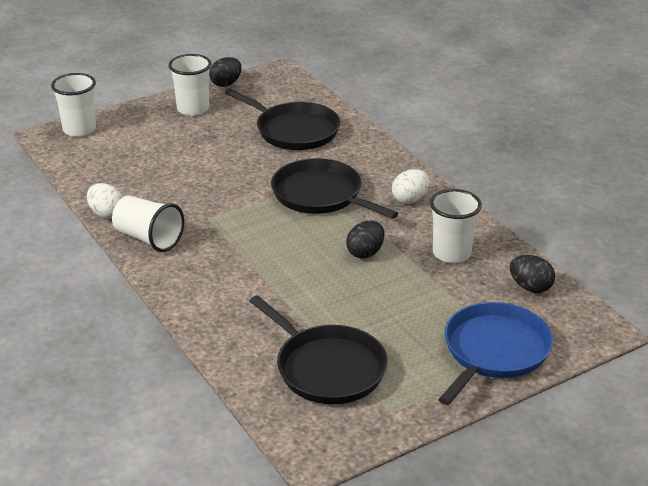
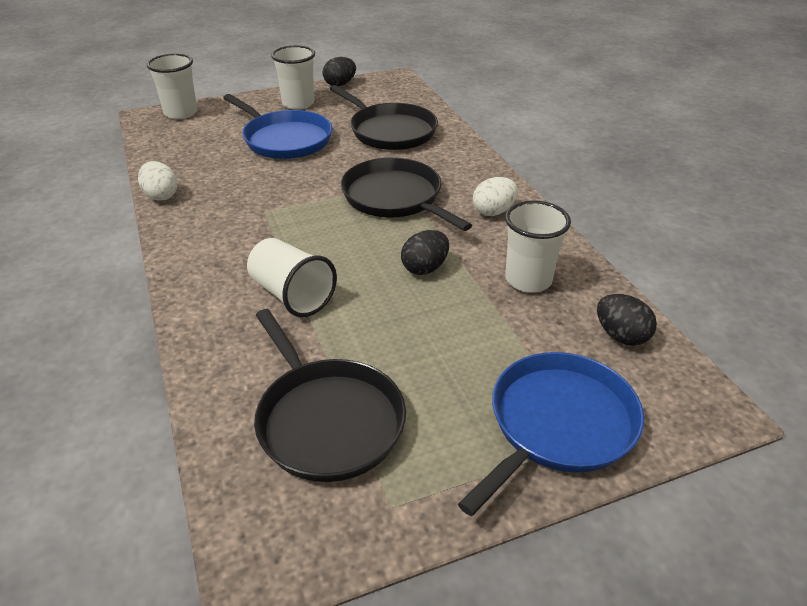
camera: 10 degrees right, 5 degrees up
(148, 239) = (190, 226): white cup -> white cup (292, 295)
(196, 148) = (285, 139): none -> blue pan

